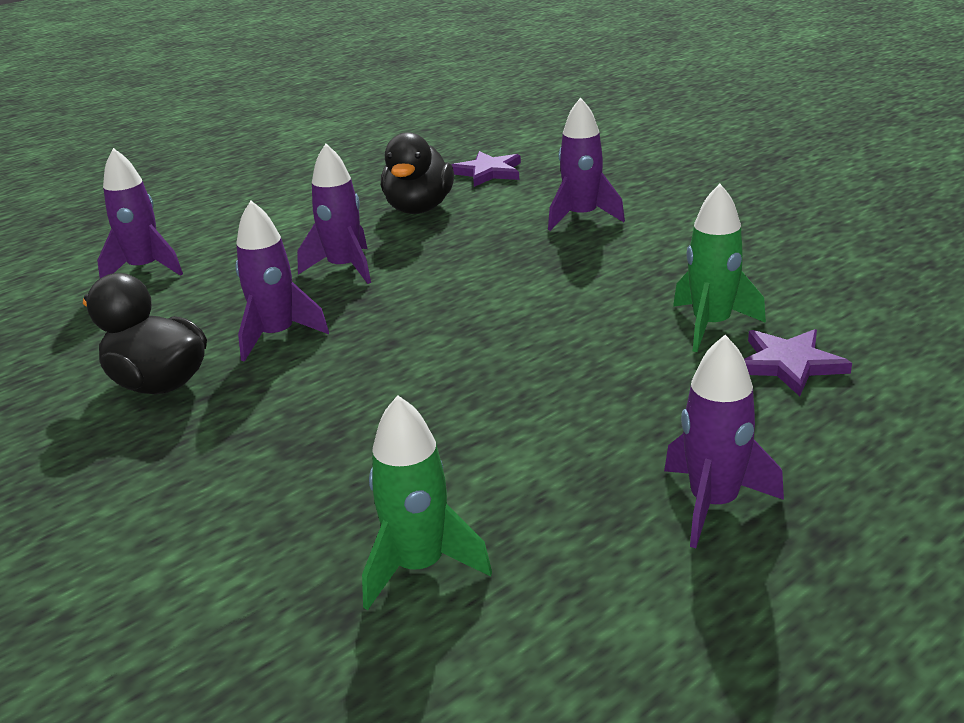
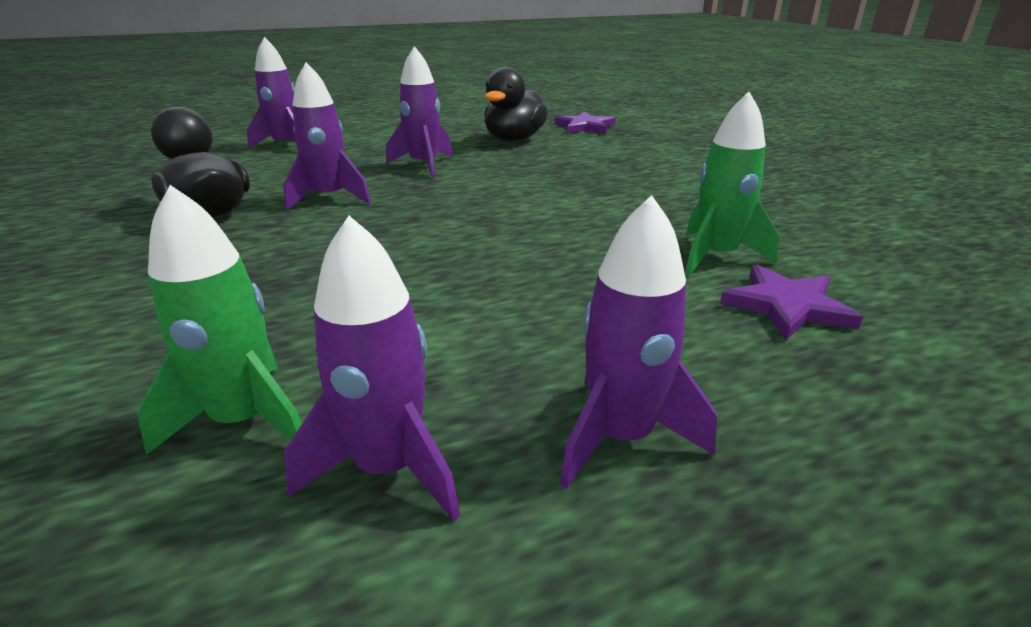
camera: 15 degrees right, 0 degrees up
(582, 217) = (641, 162): purple rocket -> purple rocket (388, 468)

